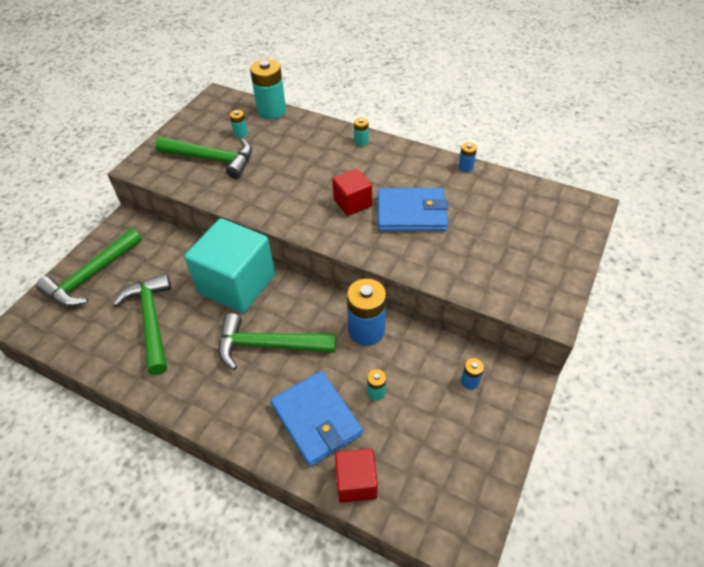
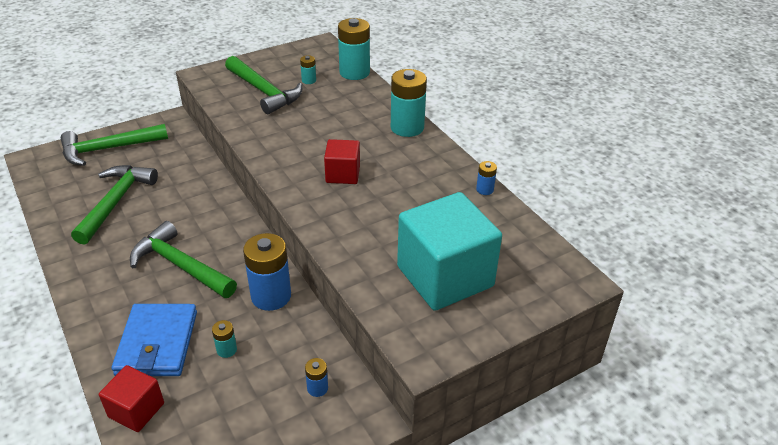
camera: 30 degrees right, 10 degrees down
(237, 284) = (205, 206): turquoise cube -> turquoise cube (445, 276)
(361, 142) = (407, 127): turquoise battery -> turquoise battery, size x2.14
(411, 213) = (387, 206): blue wallet -> none

